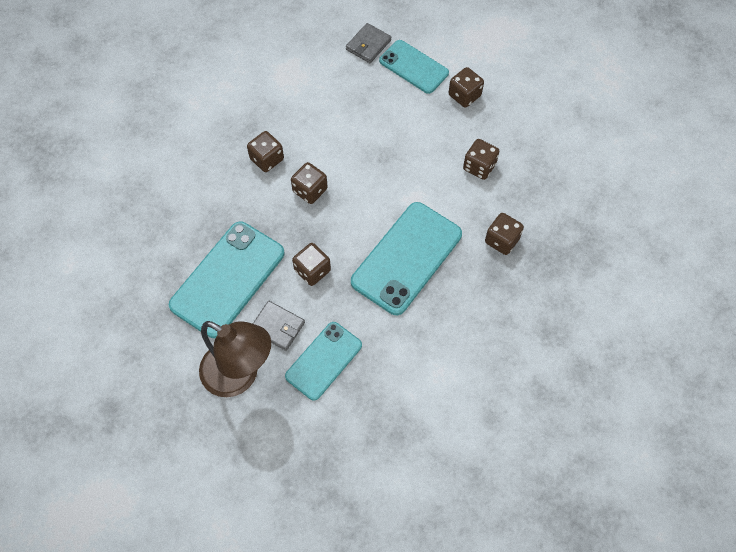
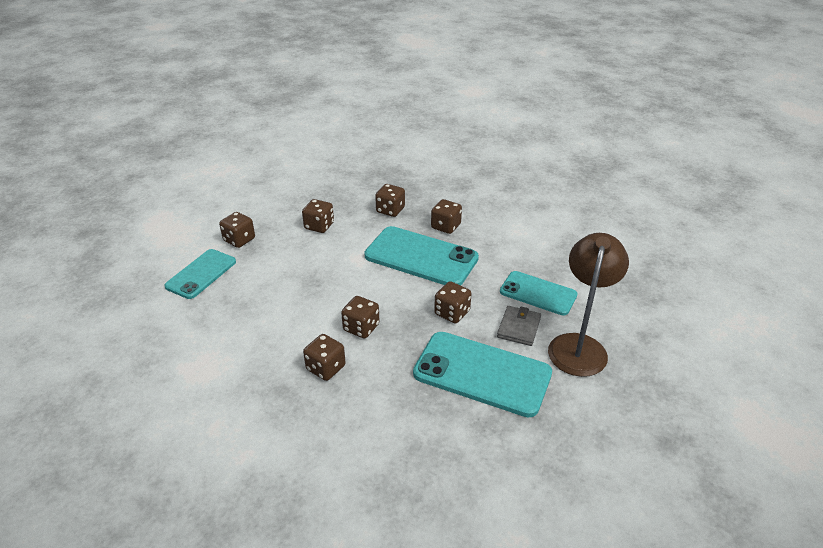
camera: 100 degrees left, 25 degrees down
(368, 45) = (166, 309): grey wallet -> none
(460, 294) = (445, 226): none -> brown dice

